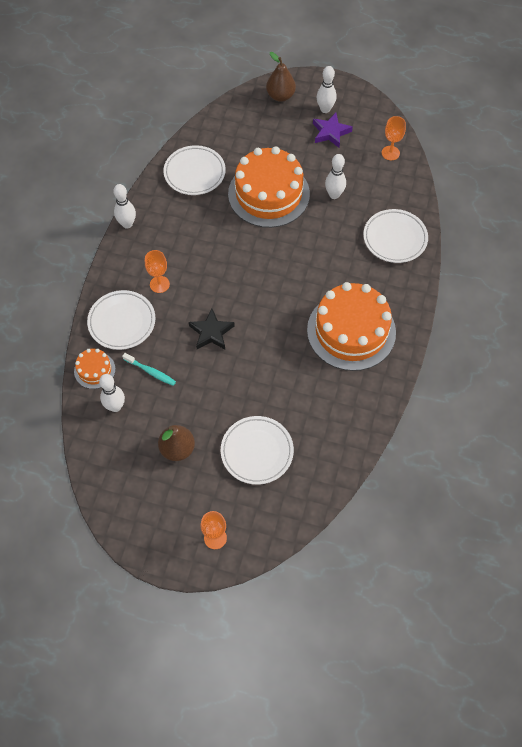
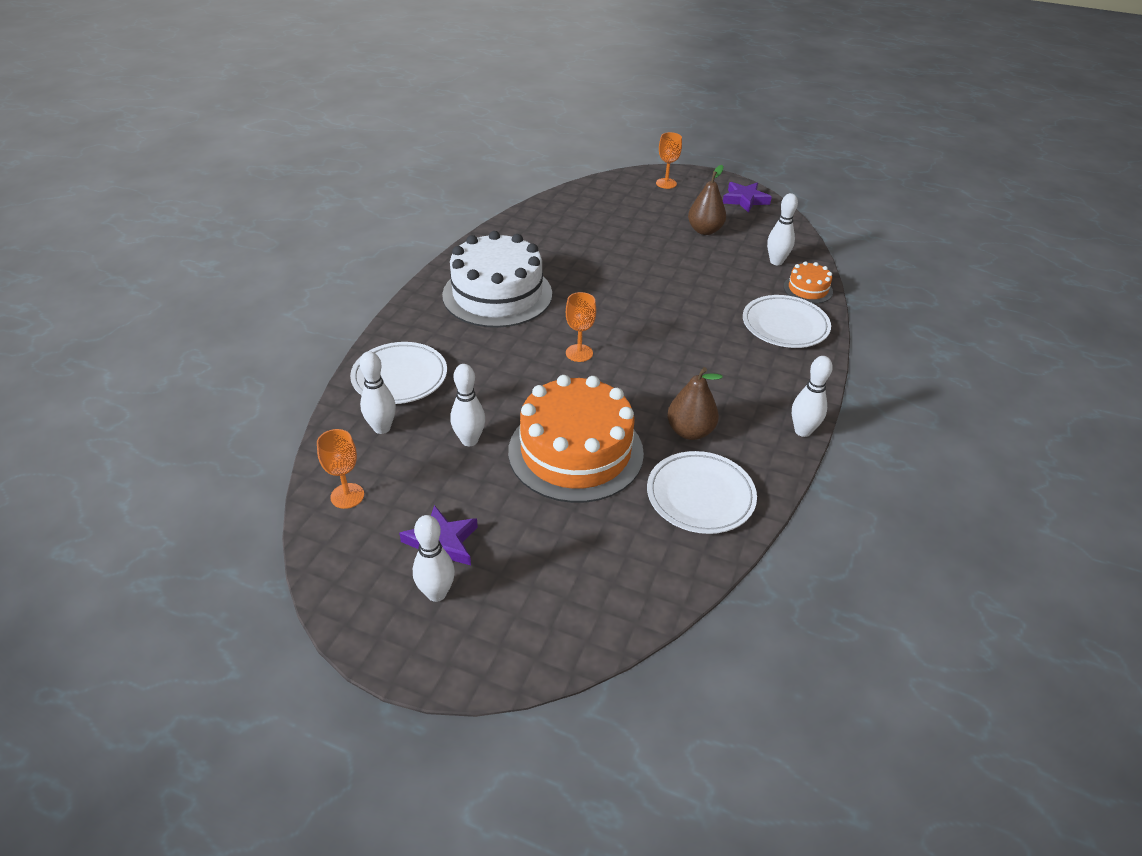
camera: 175 degrees left, 20 degrees down
(131, 514) = (745, 200): none -> purple star
(151, 372) = (741, 283): turquoise toothbrush -> none
(159, 284) = (741, 357): orange goblet -> orange goblet (579, 353)
(211, 332) = (670, 307): black star -> none
(257, 451) = (623, 223): white plate -> none
(280, 96) = (522, 634): brown pear -> brown pear (690, 431)
(351, 331) = (497, 294): orange cake -> white cake
(390, 198) = (382, 428): none -> white bowling pin

